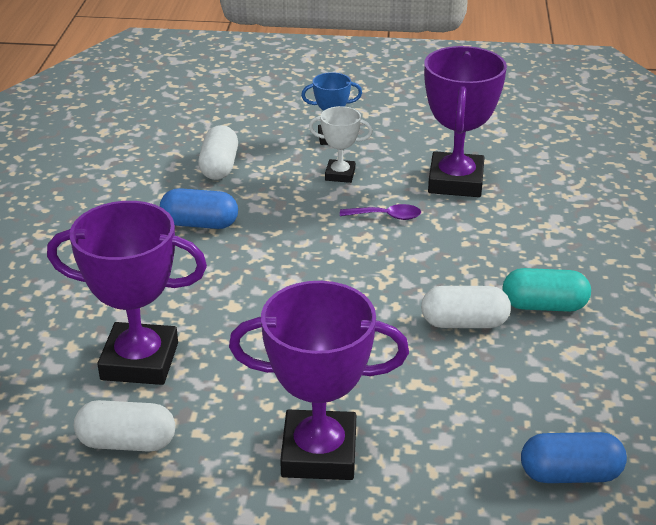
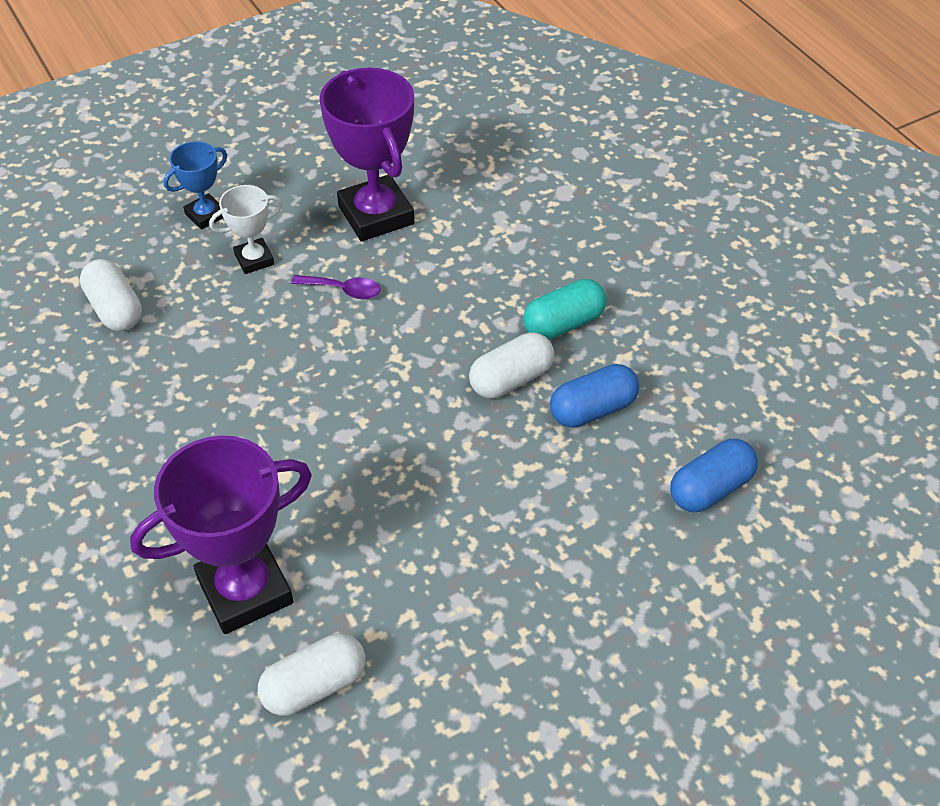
camera: 35 degrees left, 15 degrees up
(200, 224) = (159, 393): blue capsule -> blue capsule (593, 409)
(319, 453) = (497, 589): purple trophy -> none
(386, 216) = (343, 290): purple spoon -> purple spoon turned 45 degrees clockwise

